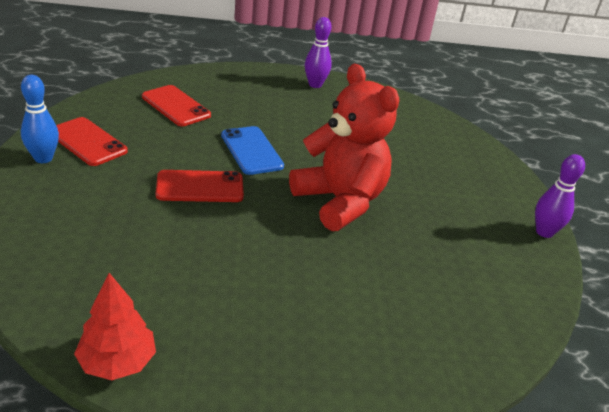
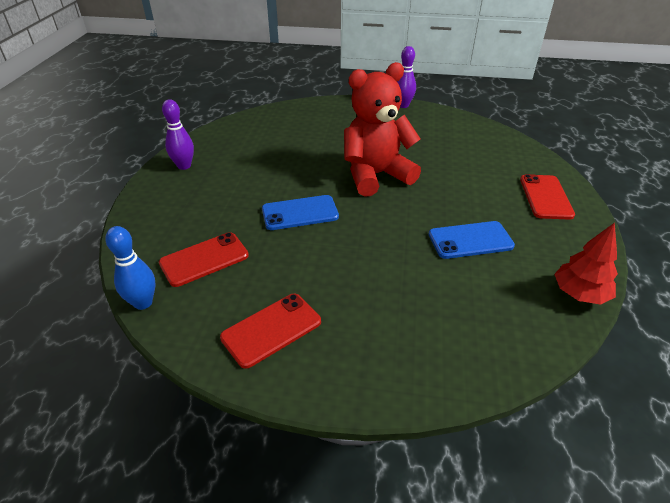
camera: 75 degrees left, 5 degrees up
(43, 158) = (304, 367): blue bowling pin -> blue bowling pin (143, 303)
(200, 187) = (358, 246): red phone -> red phone (545, 197)
(219, 272) = (470, 240): none -> blue phone

